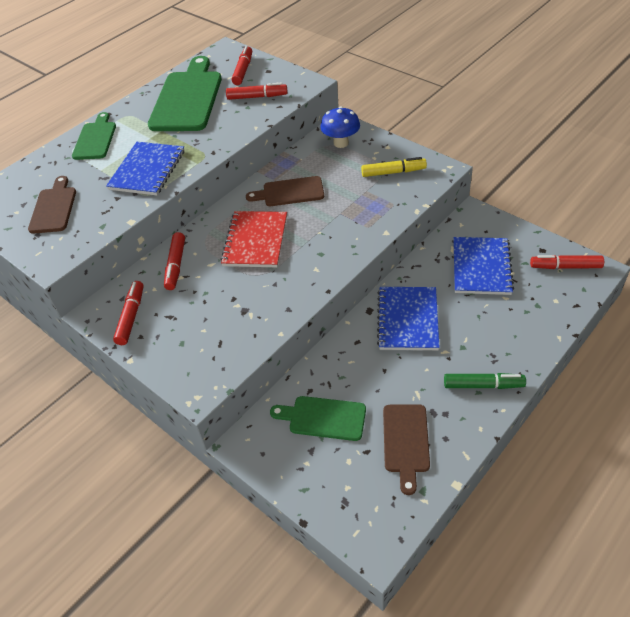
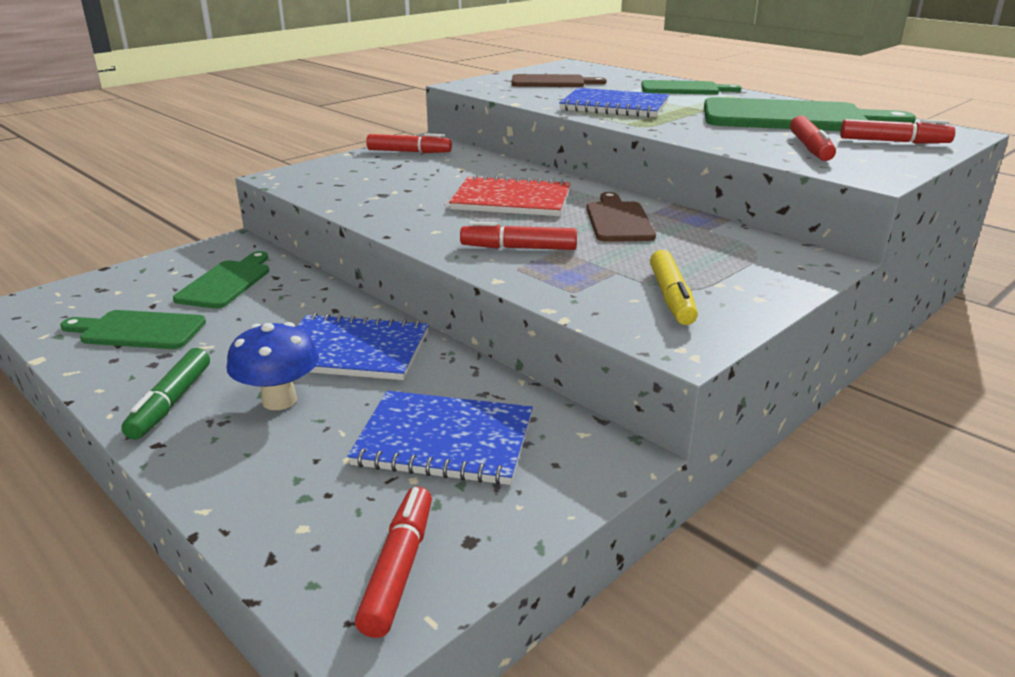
camera: 90 degrees right, 20 degrees down
(176, 265) = (482, 166): red marker -> red marker (519, 248)
(341, 143) = (763, 259): blue mushroom -> blue mushroom (279, 400)
(406, 442) = (138, 330): brown cutting board -> green cutting board

